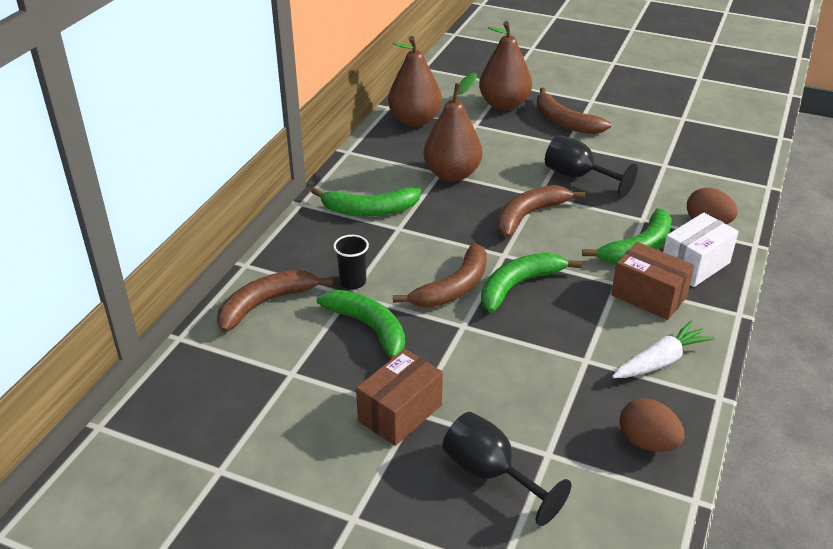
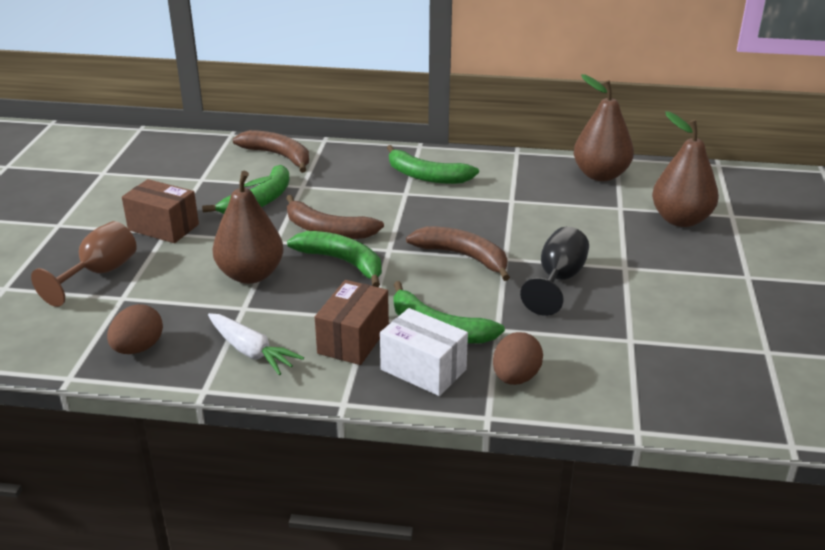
camera: 75 degrees right, 5 degrees down
(353, 282) = (318, 185): black cup -> none
(369, 210) = (426, 176): green banana -> green banana turned 45 degrees counterclockwise
(452, 174) = (512, 207): brown pear -> brown pear (251, 274)
(491, 474) = (99, 273): black goblet -> brown goblet
(564, 121) = (676, 261): brown banana -> none

